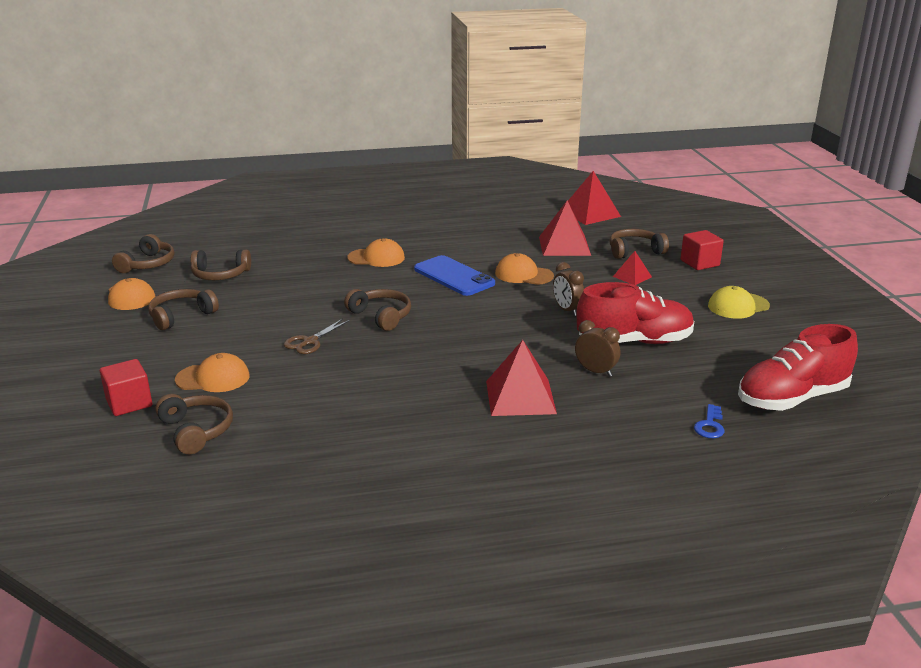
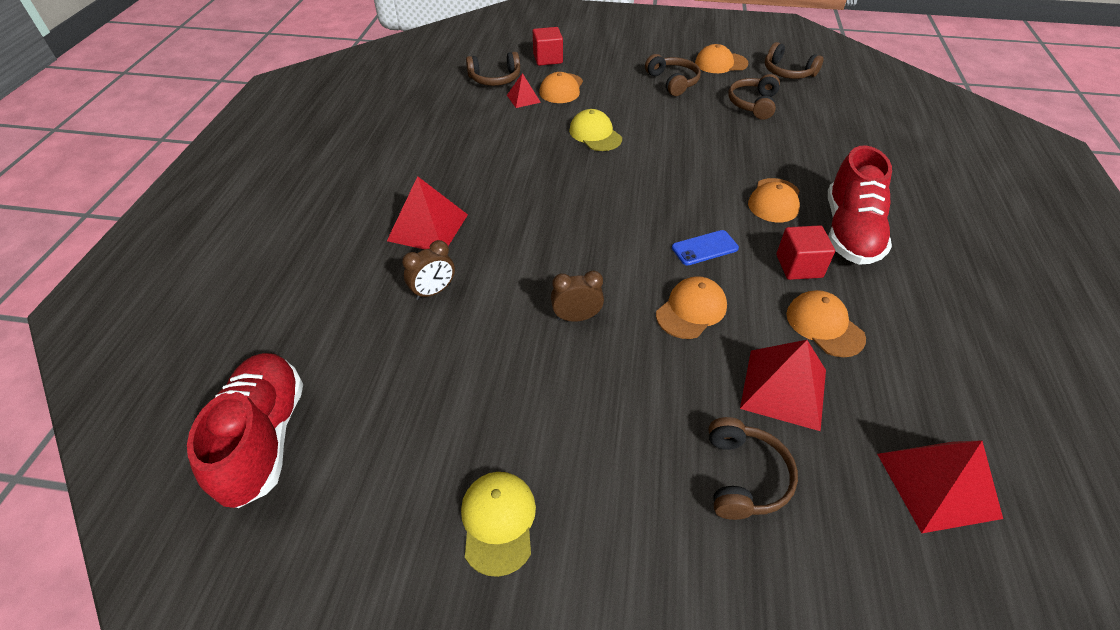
camera: 110 degrees right, 20 degrees up
(309, 342) = (595, 134): brown scissors -> yellow cap
(381, 316) = (625, 179): brown headphones -> none
(454, 276) = (704, 248): blue phone -> blue phone, size x0.60
(502, 238) = (824, 326): none -> orange cap
(632, 276) = (648, 428): red pyramid -> red pyramid (523, 98)
(634, 342) = (471, 349): red shoe -> red shoe (850, 232)
(699, 263) = (671, 557): red cube -> red cube (799, 266)
(710, 425) = (285, 337): blue key -> none

